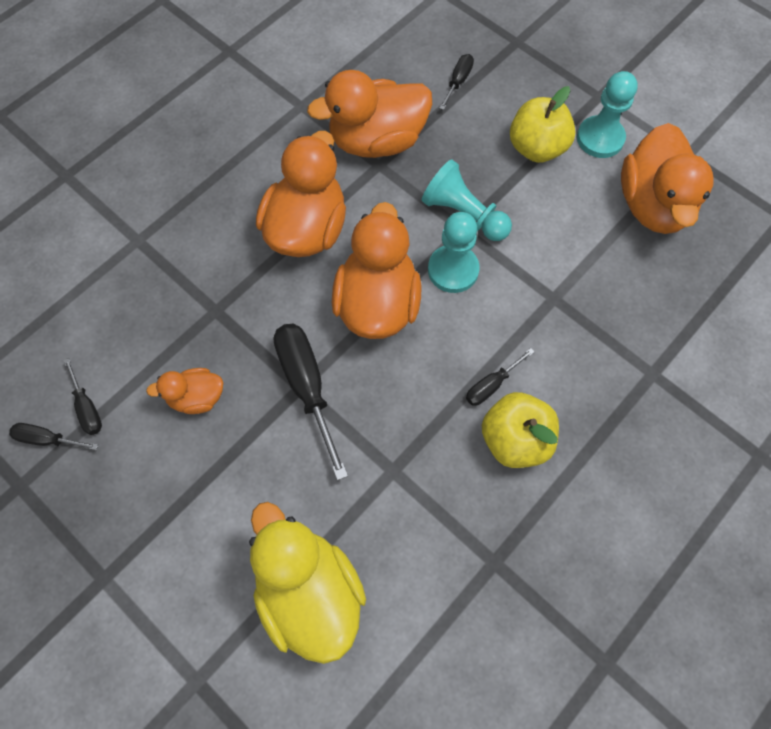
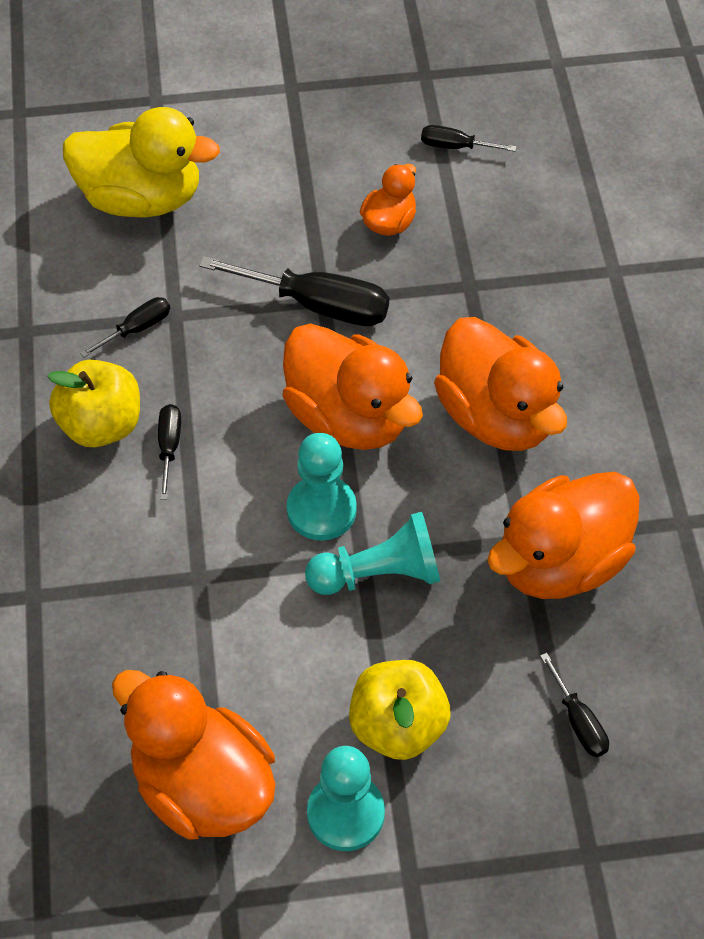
camera: 130 degrees right, 10 degrees down
(47, 439) = (450, 109): black screwdriver -> black screwdriver (137, 329)
(377, 141) = (560, 562): orange duck -> orange duck turned 150 degrees counterclockwise

